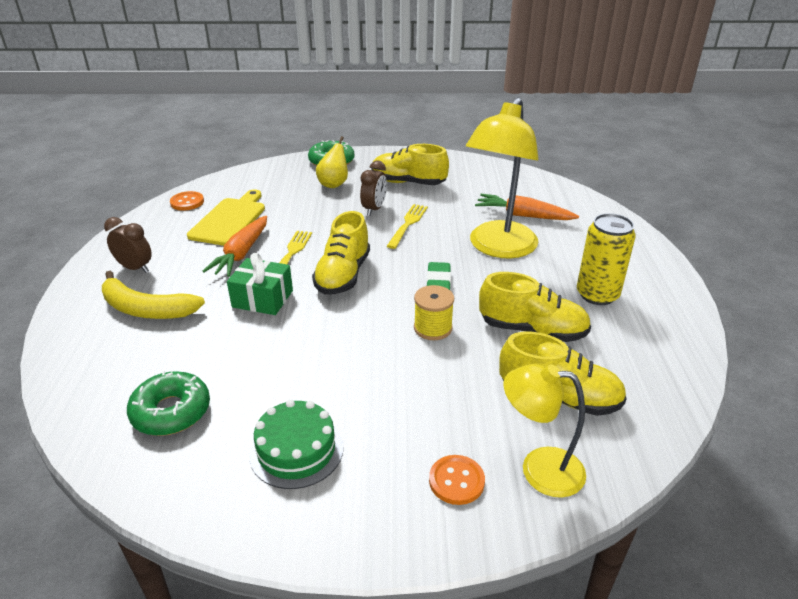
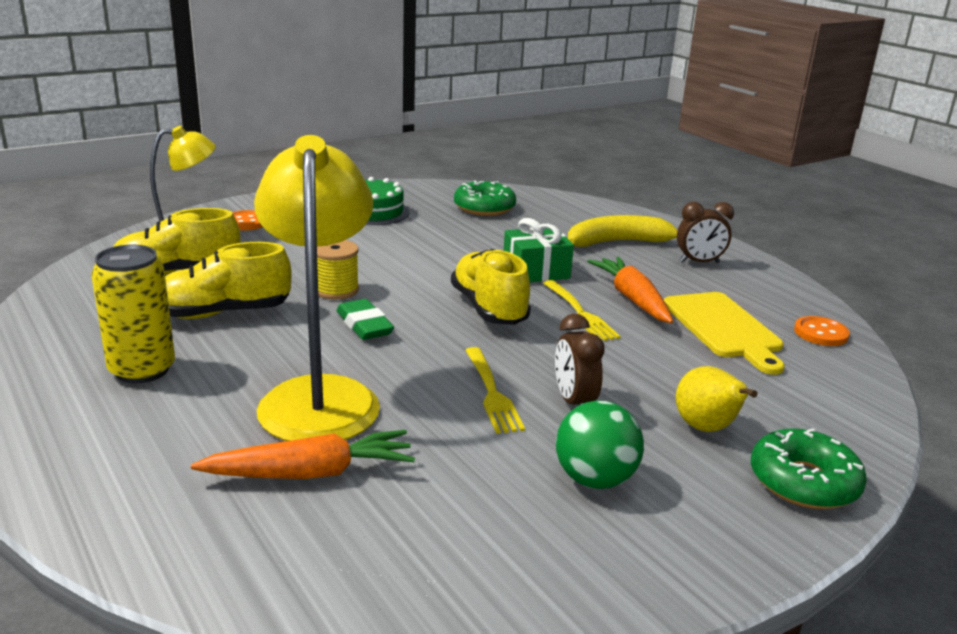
camera: 145 degrees right, 10 degrees down
(408, 182) = (594, 479): yellow shoe -> green ball

